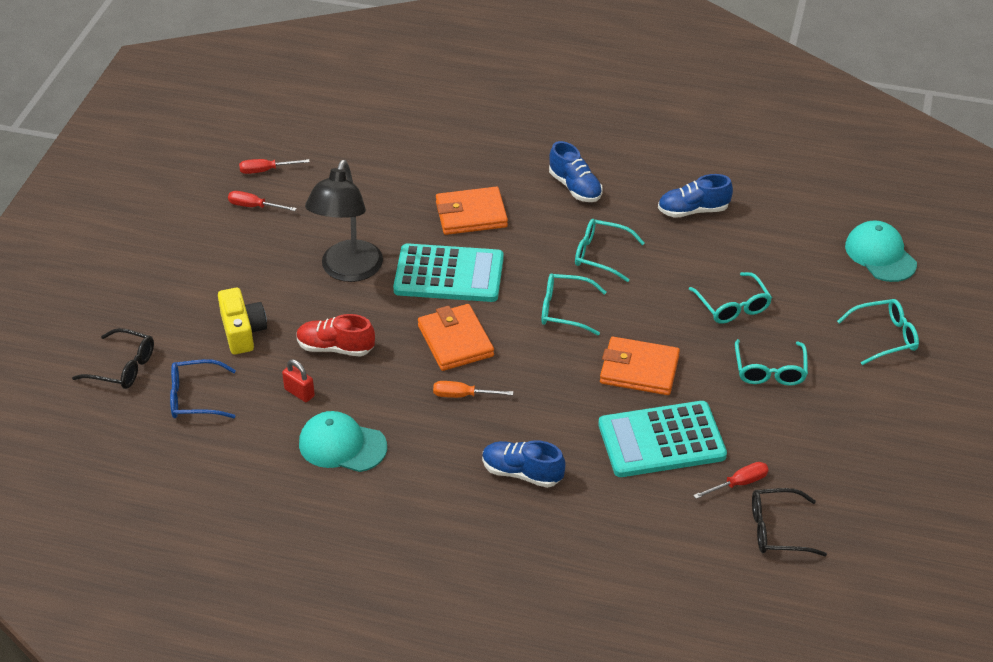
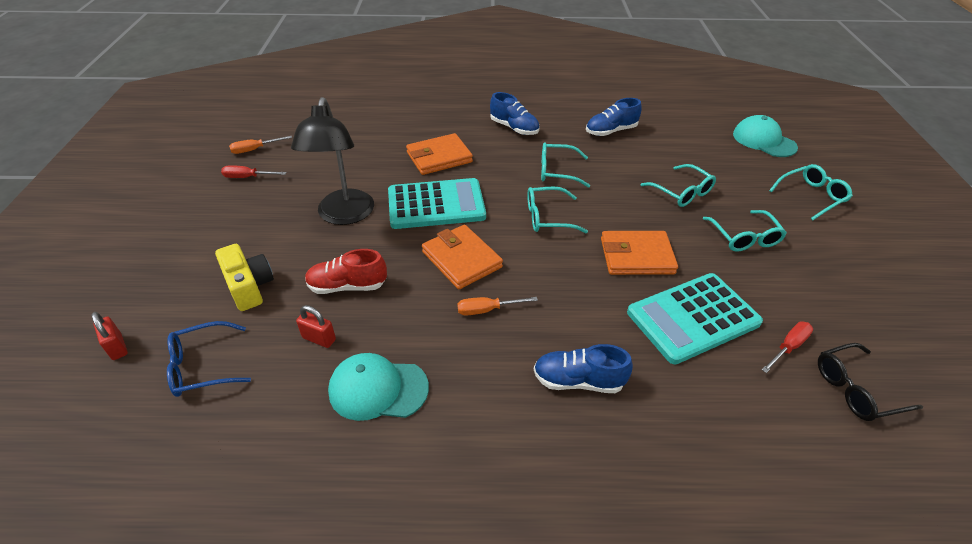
camera: 15 degrees left, 0 degrees up
(123, 367) = (117, 347): black glasses -> red padlock
(266, 170) = (255, 149): red screwdriver -> orange screwdriver

